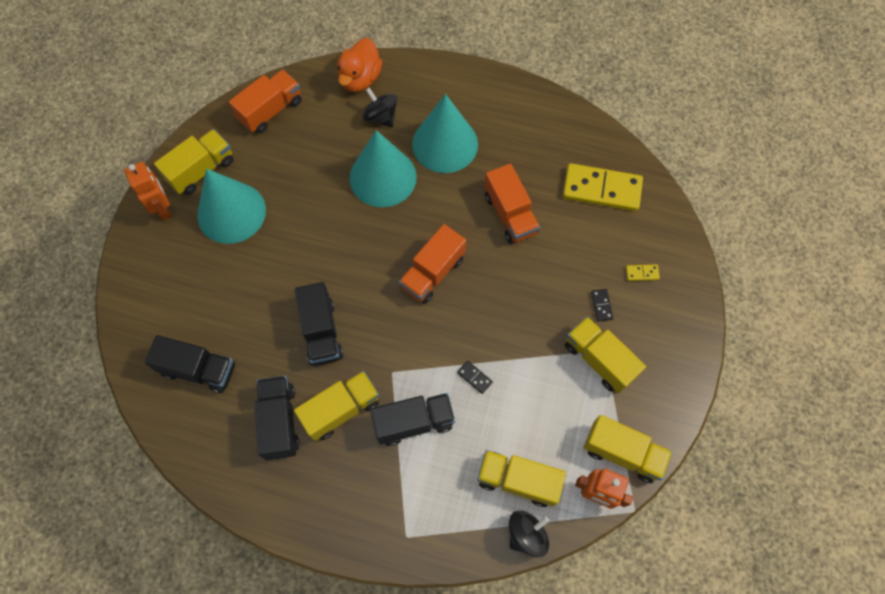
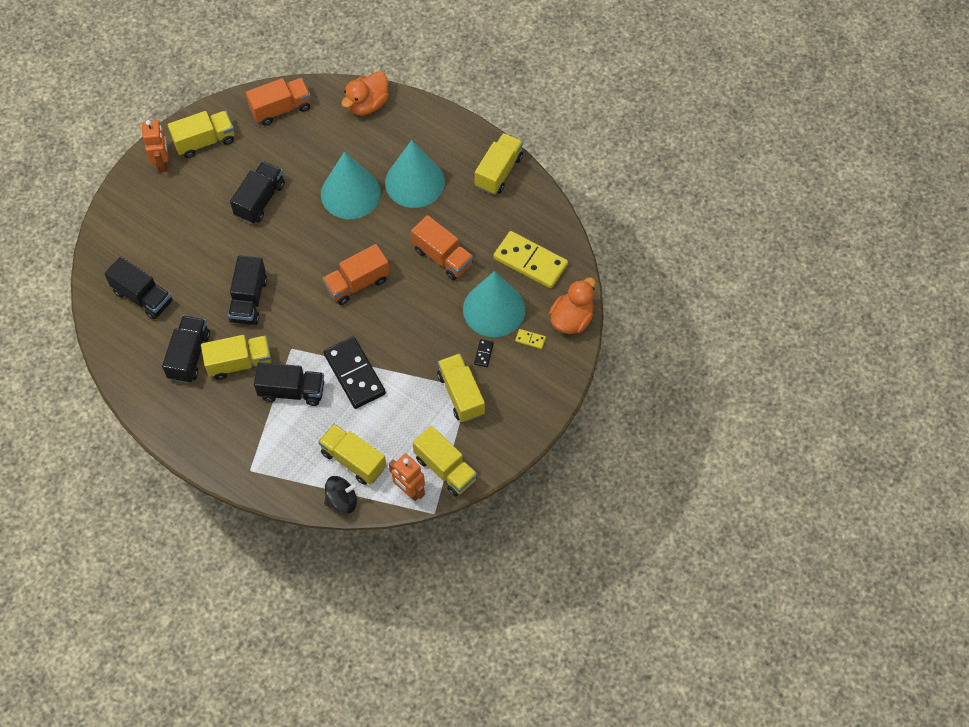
camera: 20 degrees right, 5 degrees down
(231, 212) = (215, 183): turquoise cone -> turquoise cone (494, 309)
(288, 215) = (260, 200): none -> black truck
(381, 117) = (371, 143): black spinning top -> none
(474, 377) = (354, 374): black domino -> black domino, size x2.48
(510, 214) = (442, 257): orange truck -> orange truck turned 45 degrees counterclockwise
(525, 106) = (499, 172): none -> yellow truck
(673, 236) = (572, 319): none -> orange duck

